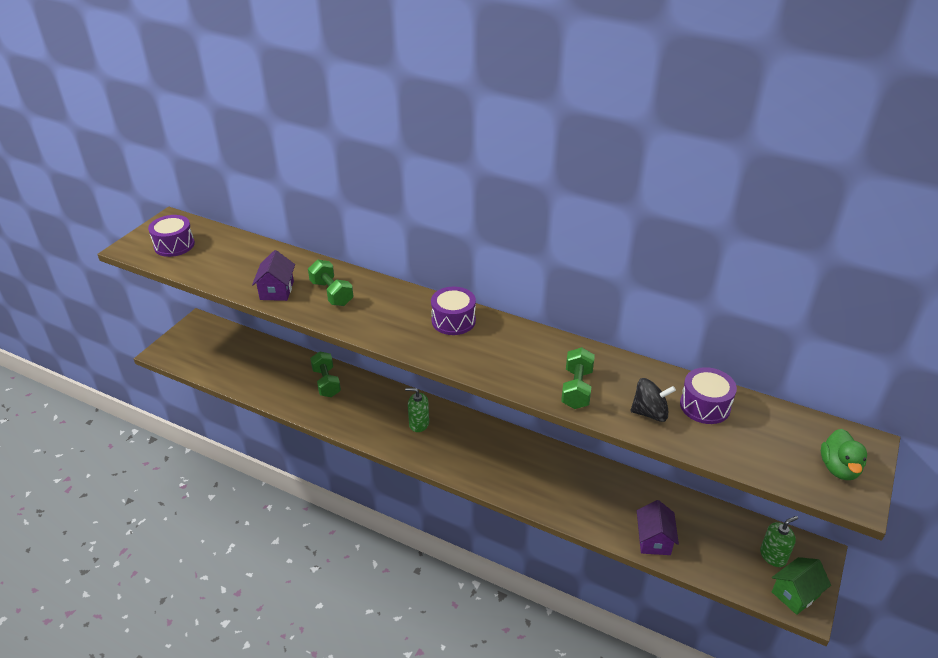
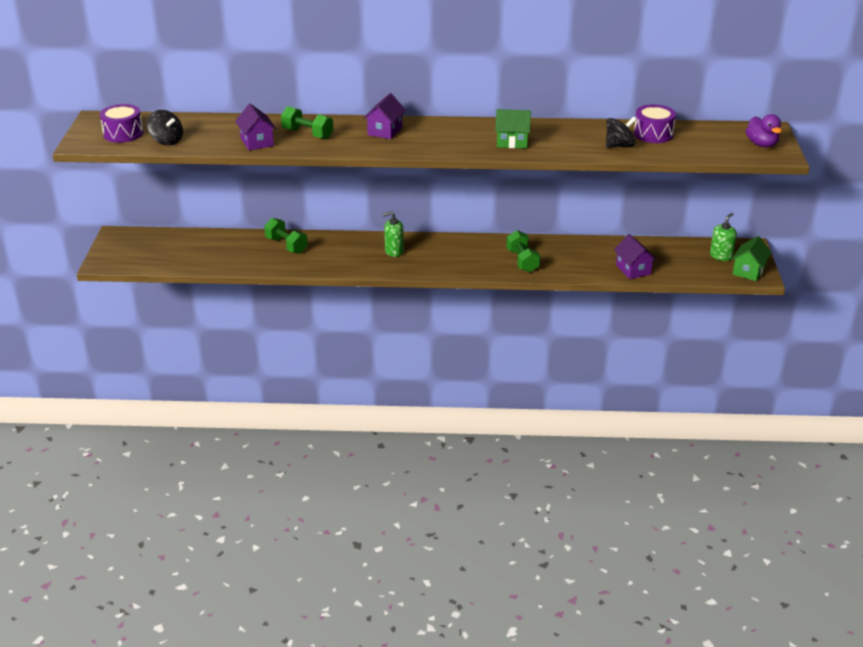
camera: 25 degrees left, 5 degrees down
(201, 265) = (166, 141): none -> black spinning top
(408, 311) = (385, 131): none -> purple house
(453, 321) = (427, 129): purple drum -> none
(529, 368) = (512, 142): none -> green house
(576, 389) = (557, 145): green dumbbell -> green dumbbell (522, 261)
(839, 468) = (761, 144): green duck -> purple duck

